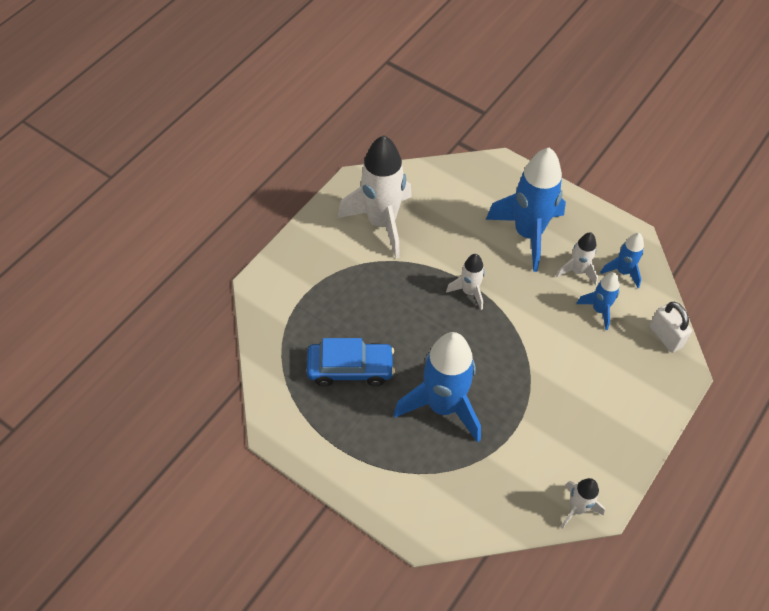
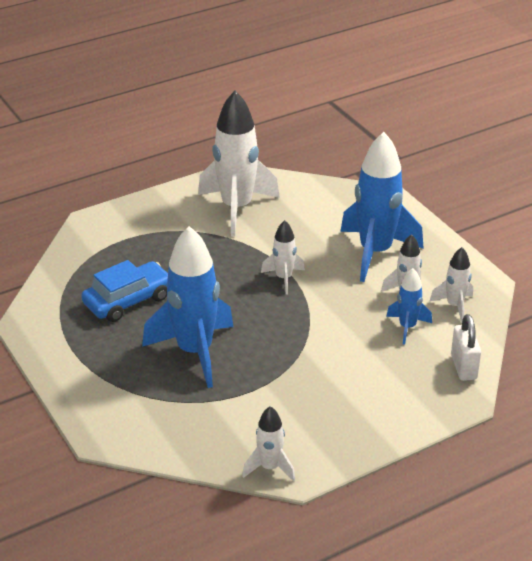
camera: 25 degrees right, 20 degrees down
(350, 368) = (128, 300): blue car -> blue car turned 60 degrees counterclockwise
(623, 271) = (454, 306): blue rocket -> white rocket

